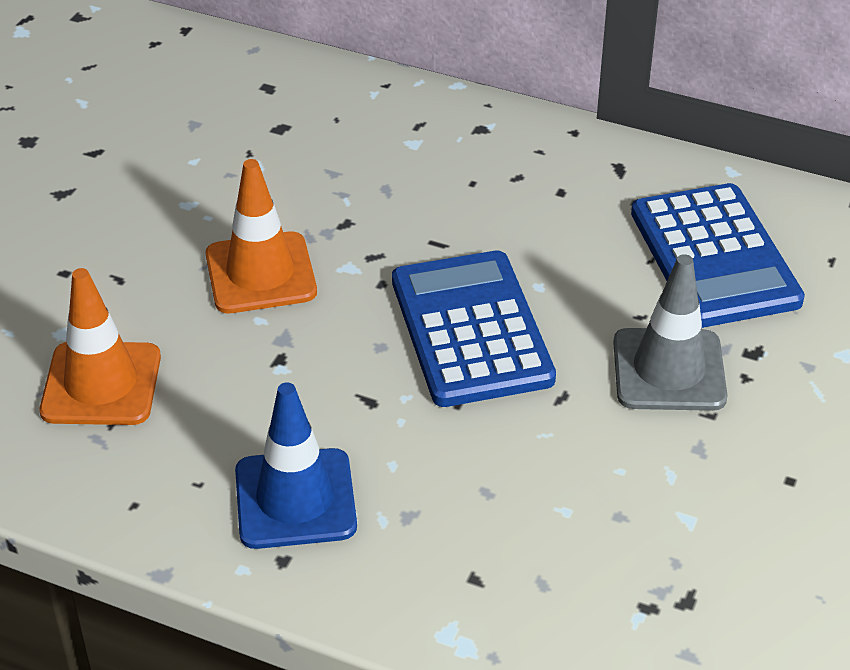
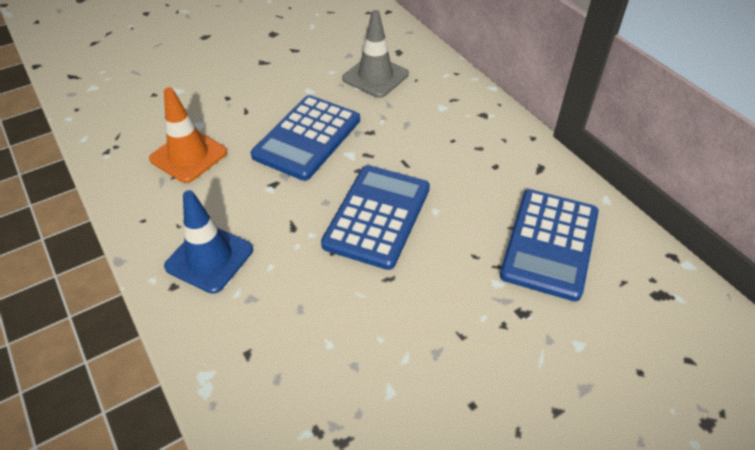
camera: 35 degrees right, 5 degrees up
(260, 273) = (307, 138): orange traffic cone -> blue calculator
(669, 370) = (461, 296): grey traffic cone -> grey traffic cone (375, 76)

